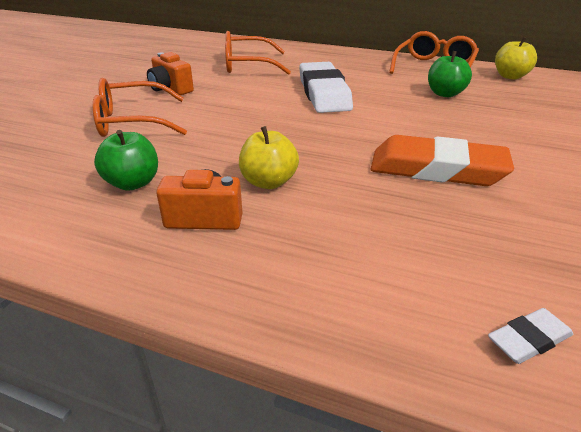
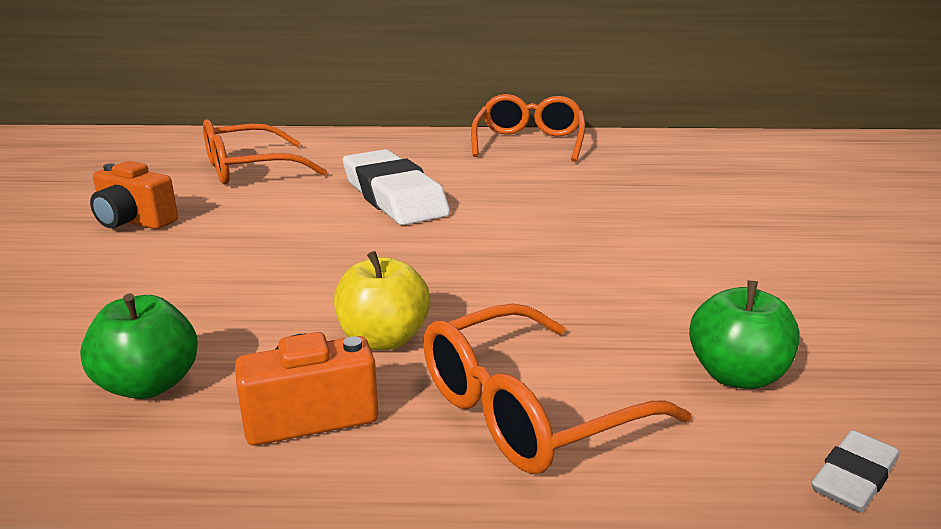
camera: 20 degrees left, 10 degrees down
(132, 122) = (91, 284): orange glasses -> orange glasses (527, 410)
(437, 169) = (612, 278): orange eraser -> none
(445, 94) = (563, 176): green apple -> green apple (736, 375)
(510, 76) = (632, 143): yellow apple -> none

